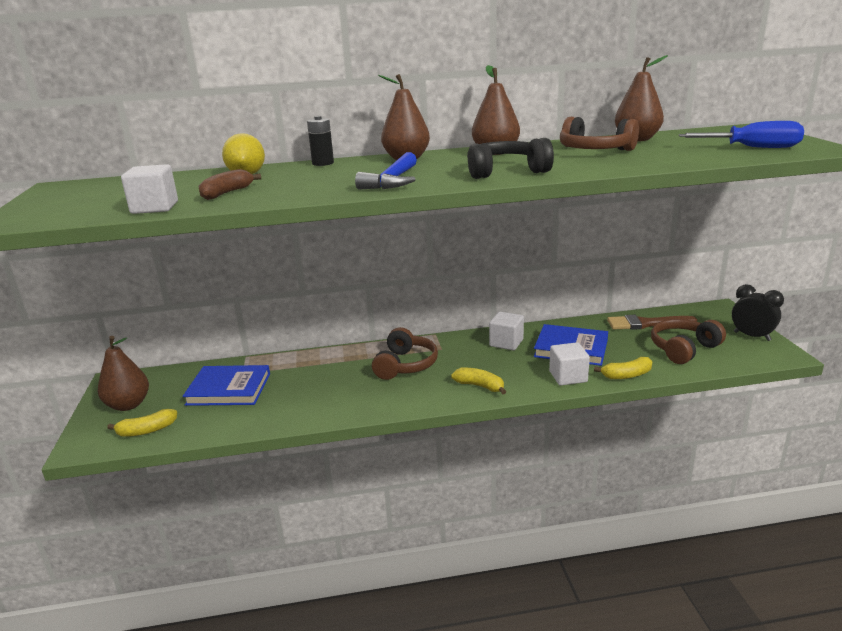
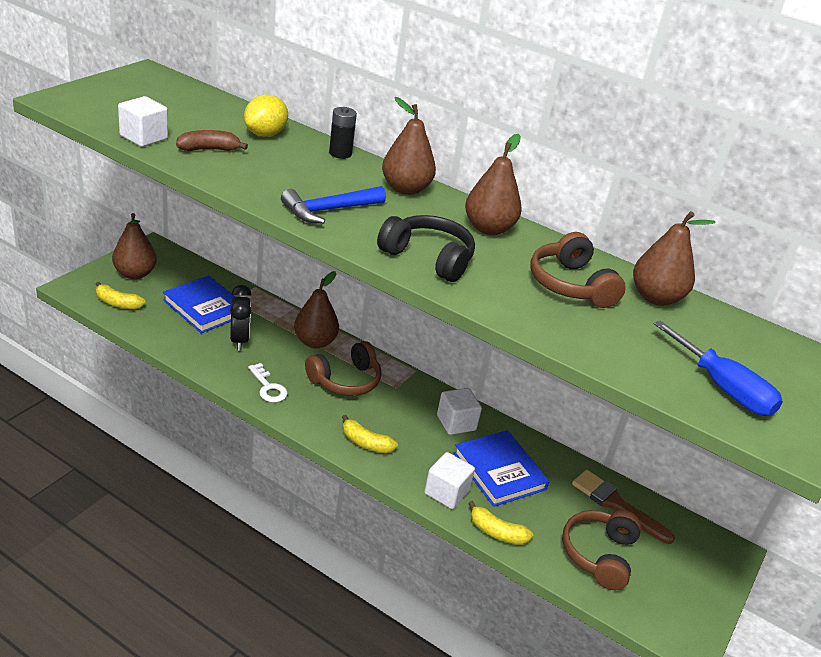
camera: 35 degrees right, 10 degrees up
(346, 359) = (315, 342): none -> brown pear
(363, 401) = (268, 387): none -> white key
(480, 386) = (365, 443): yellow banana -> yellow banana turned 135 degrees clockwise
(683, 349) = (599, 555): brown headphones -> brown headphones turned 75 degrees counterclockwise
(751, 336) = (696, 601): black clock -> black clock (239, 340)

